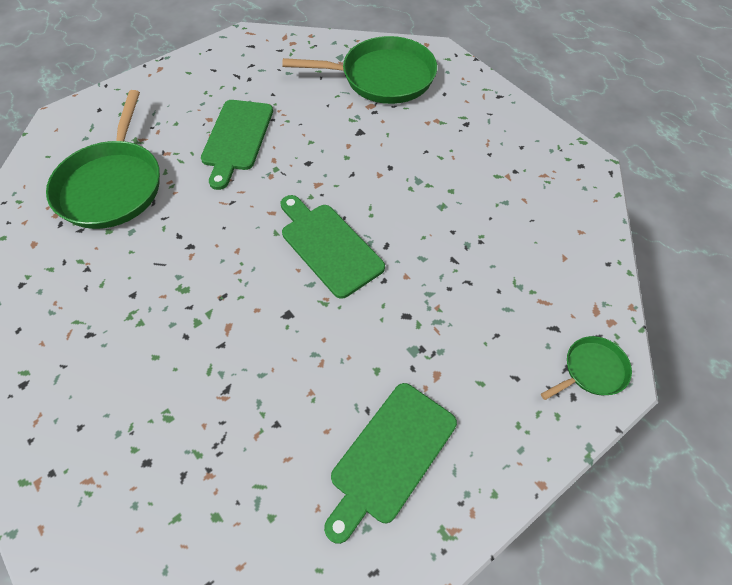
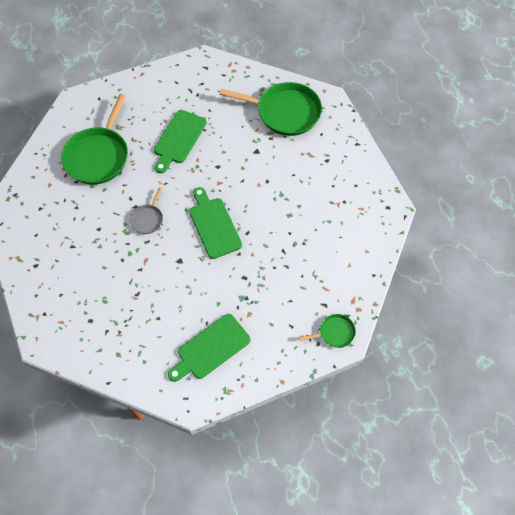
camera: 15 degrees right, 5 degrees up
(216, 261) = (148, 219): none -> grey pan

